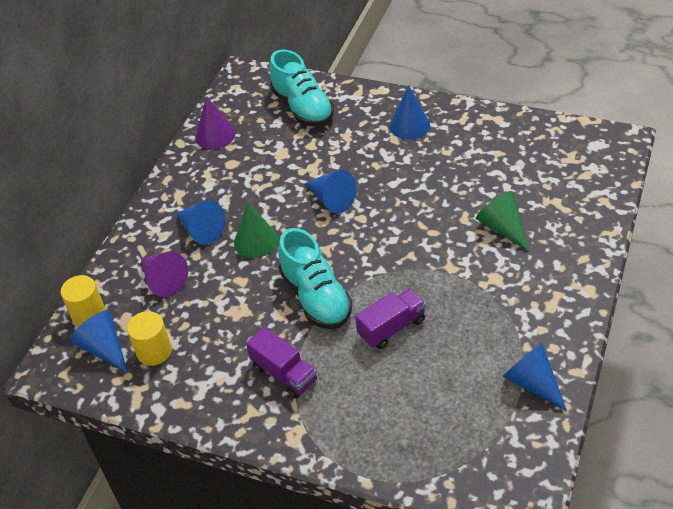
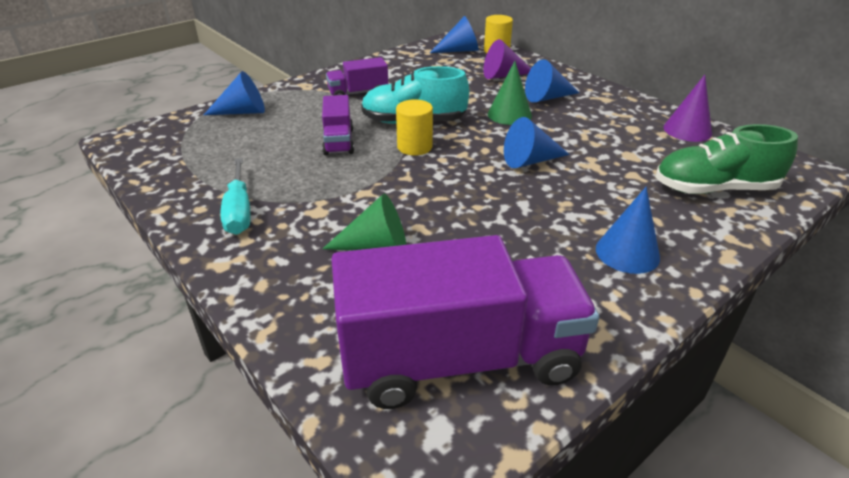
camera: 115 degrees right, 10 degrees down
(154, 351) = (437, 62): yellow cylinder -> yellow cylinder (414, 147)
(302, 108) = (714, 189): turquoise shoe -> green shoe
(532, 383) = (190, 182): blue cone -> blue cone (243, 112)
(535, 322) = (239, 211): none -> turquoise screwdriver
(552, 155) = (459, 359): none -> purple truck

